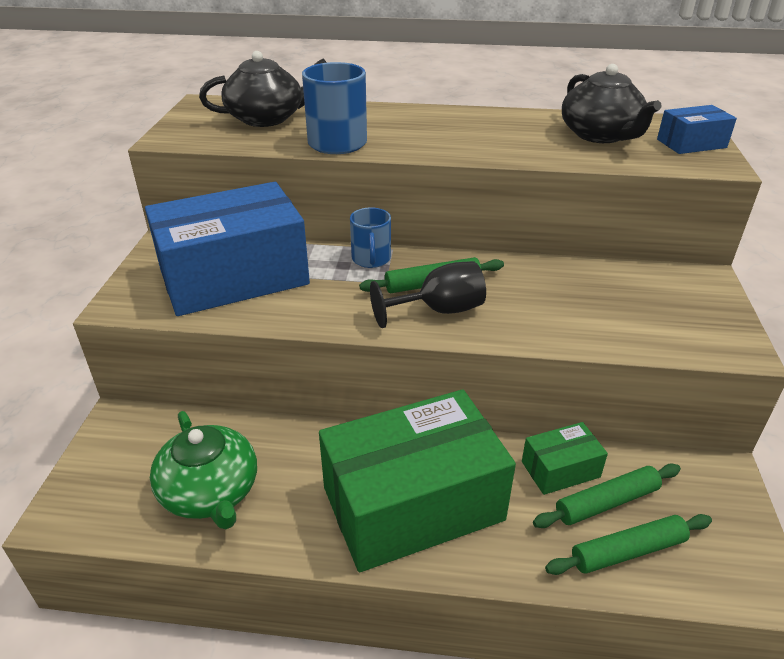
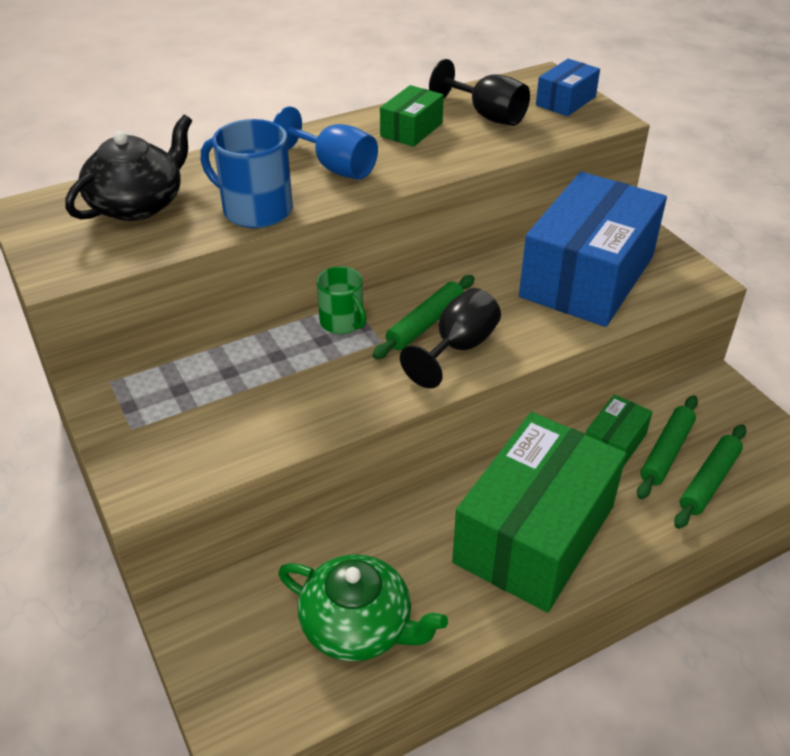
camera: 35 degrees left, 5 degrees up
(234, 277) = (227, 402): blue box -> blue box (587, 276)
(371, 259) = (342, 322): blue mug -> green mug
(428, 134) = (334, 167): none -> blue goblet
(521, 128) = (411, 130): none -> green box
(600, 135) = (487, 115): black teapot -> black goblet

